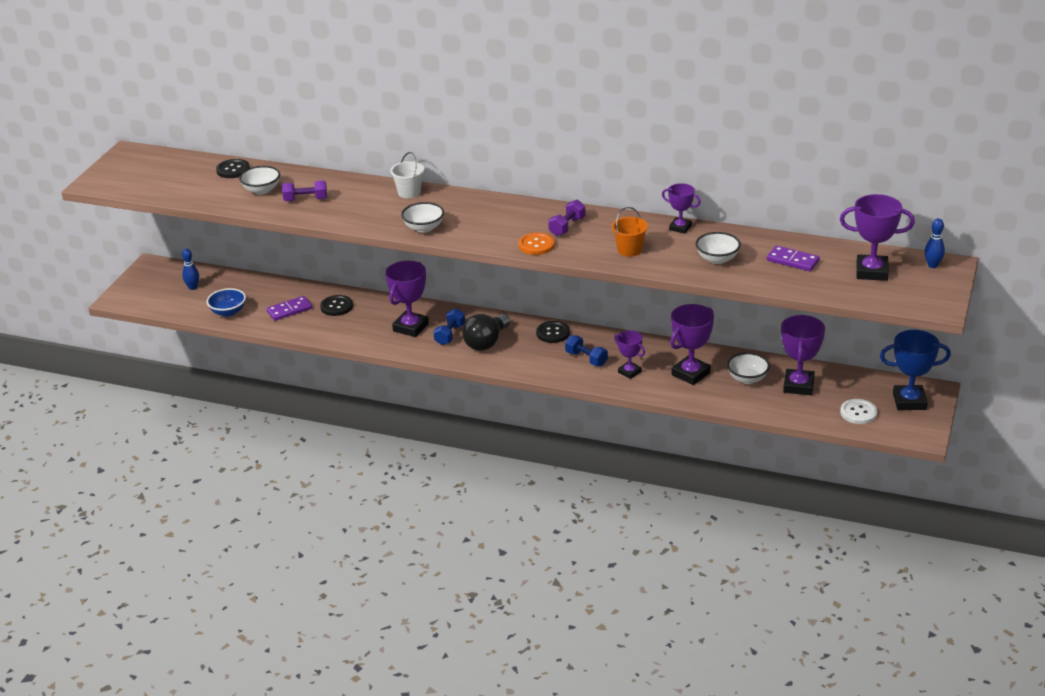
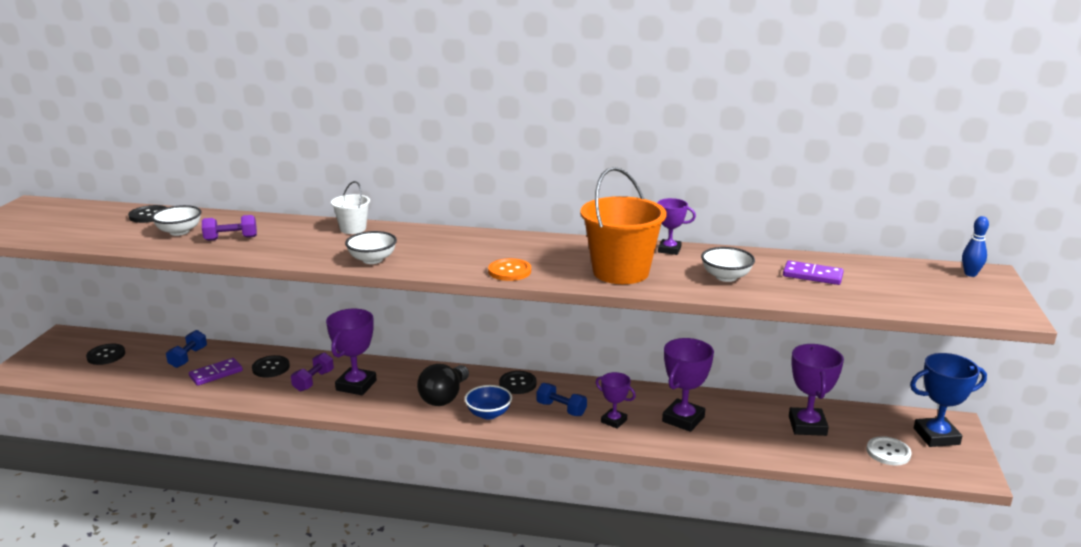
camera: 10 degrees left, 10 degrees down
(193, 287) = (106, 355): blue bowling pin -> black button
(228, 312) = (143, 379): blue bowl -> blue bowl (488, 414)
(450, 334) = (401, 391): blue dumbbell -> blue dumbbell (188, 357)
(567, 227) = (540, 253): purple dumbbell -> purple dumbbell (313, 381)
(629, 250) = (620, 272): orange bucket -> orange bucket, size x1.96
(747, 379) = (748, 421): white bowl -> none
(871, 272) = (908, 282): purple trophy -> none

